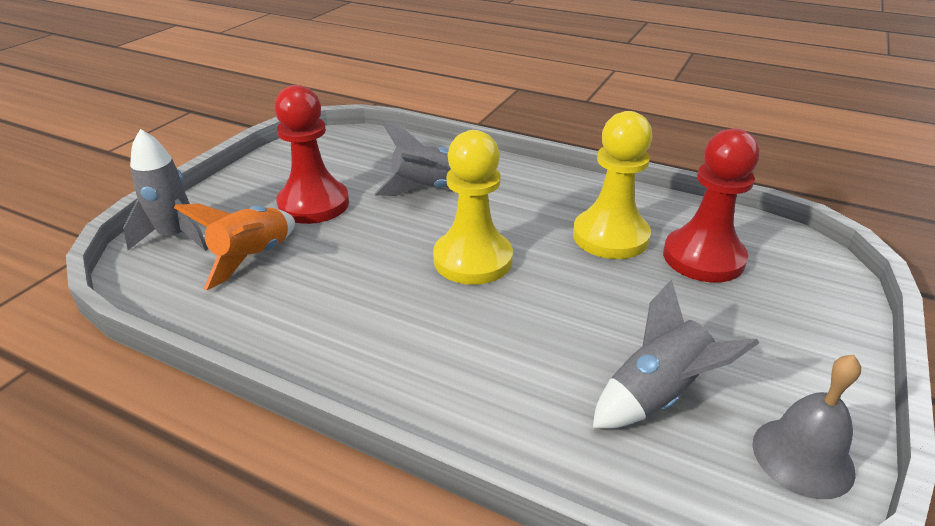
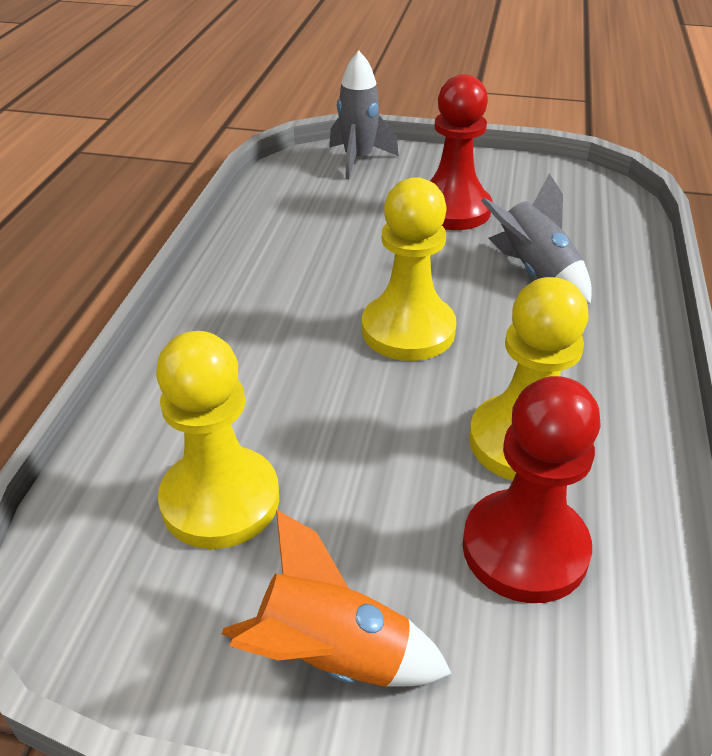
camera: 75 degrees right, 5 degrees up
(253, 258) = (346, 203): orange rocket -> orange rocket (332, 656)
(657, 395) = (220, 500): grey rocket -> yellow pawn
(802, 457) = (142, 638): grey bell -> none

